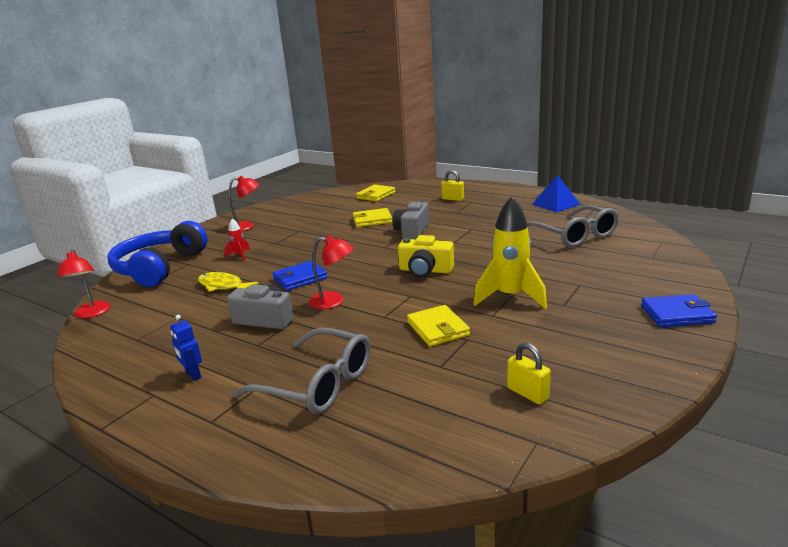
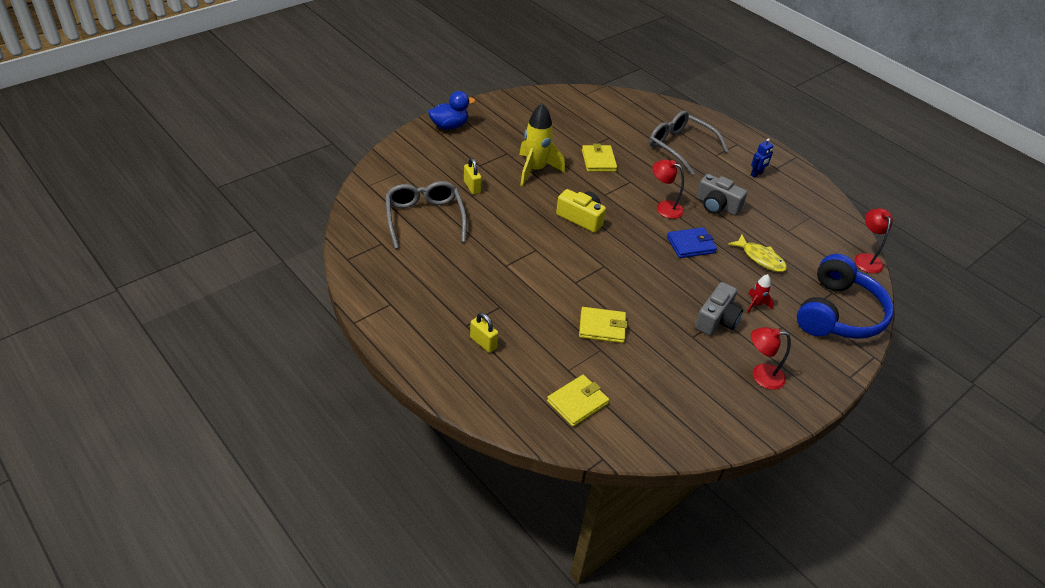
camera: 170 degrees left, 20 degrees up
(193, 375) = (756, 174): blue robot -> blue robot turned 75 degrees clockwise
(412, 231) = (566, 284): grey camera -> grey camera (716, 320)
(527, 393) = (573, 112): yellow padlock -> yellow padlock (472, 187)
(556, 204) = (383, 279): blue pyramid -> none
(677, 314) = (449, 126): blue wallet -> blue duck

